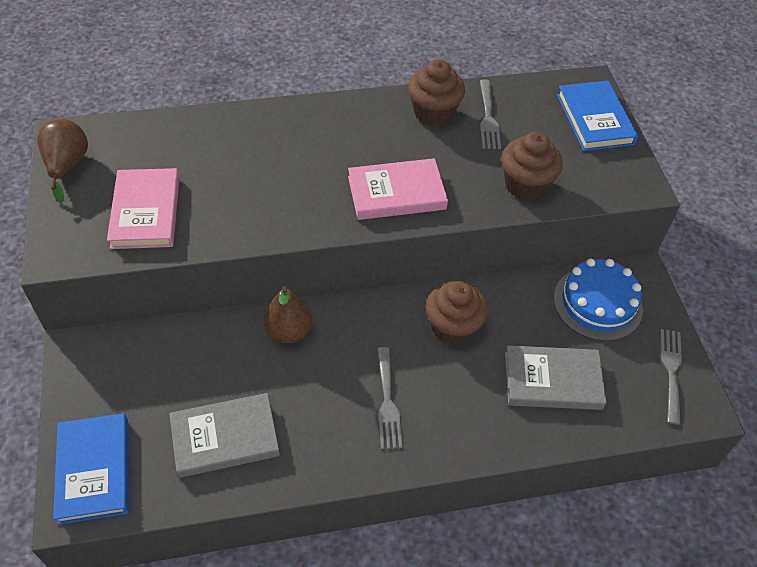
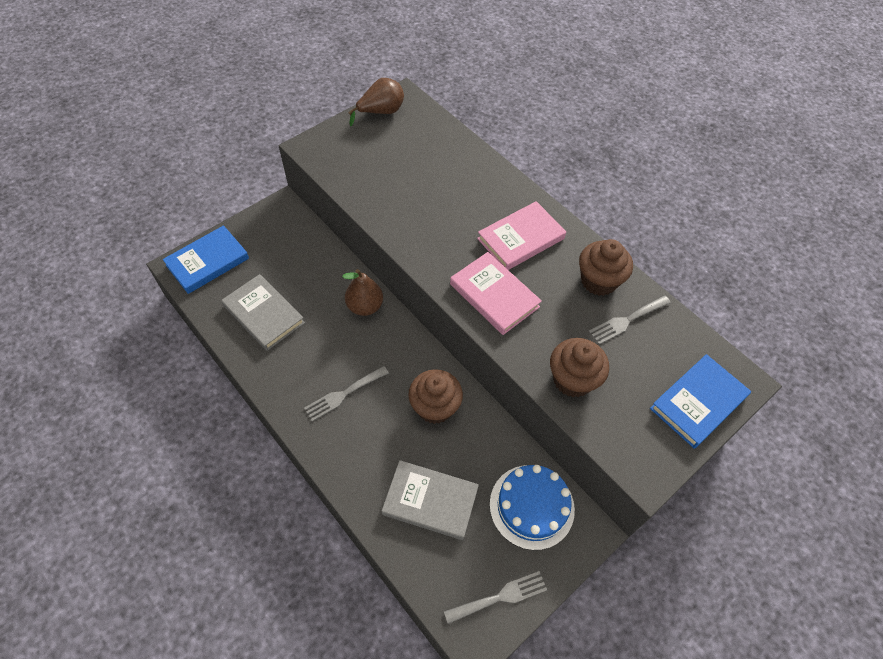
camera: 60 degrees right, 5 degrees up
(146, 212) = (372, 168): pink book -> pink book (521, 239)
(552, 381) = (430, 501): grey book -> grey book turned 45 degrees counterclockwise

